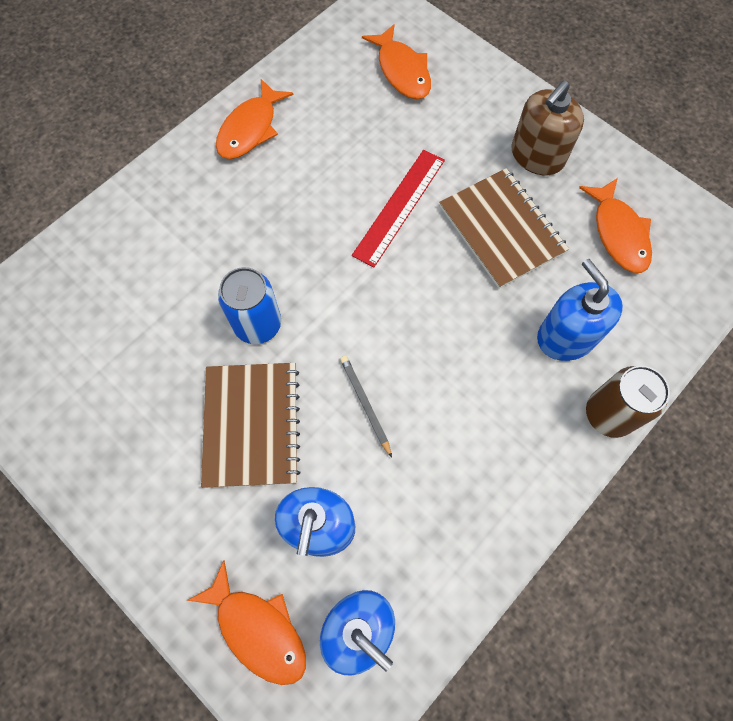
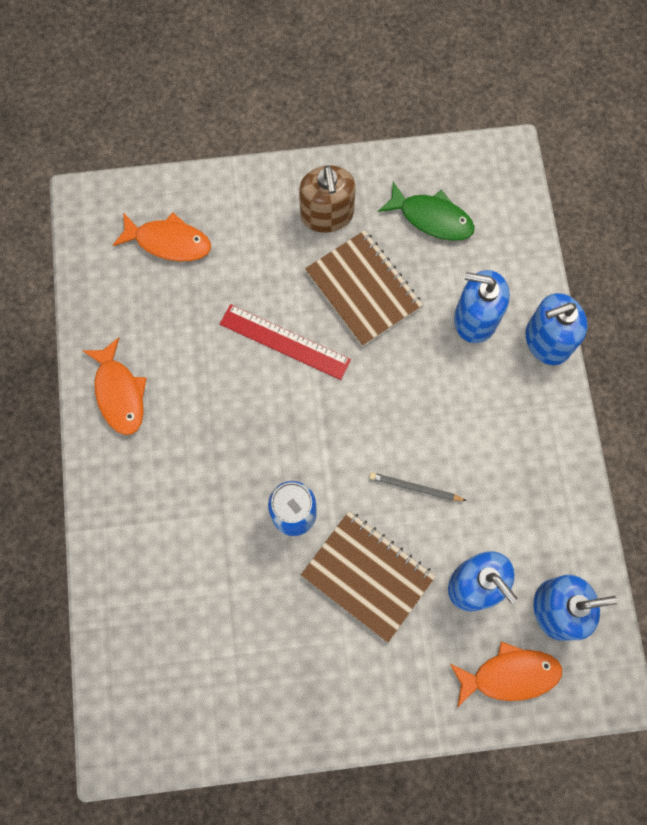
camera: 50 degrees left, 5 degrees up
(399, 207) = (285, 341): red ruler -> red ruler turned 45 degrees counterclockwise
(501, 229) = (363, 289): brown notebook -> brown notebook turned 45 degrees clockwise
(608, 414) = (547, 340): brown can -> blue soap dispenser
(618, 233) = (431, 218): orange fish -> green fish

